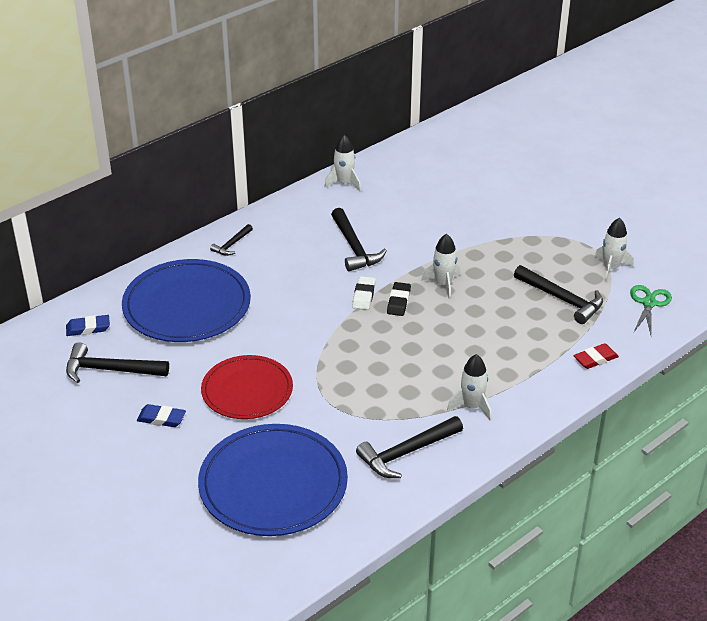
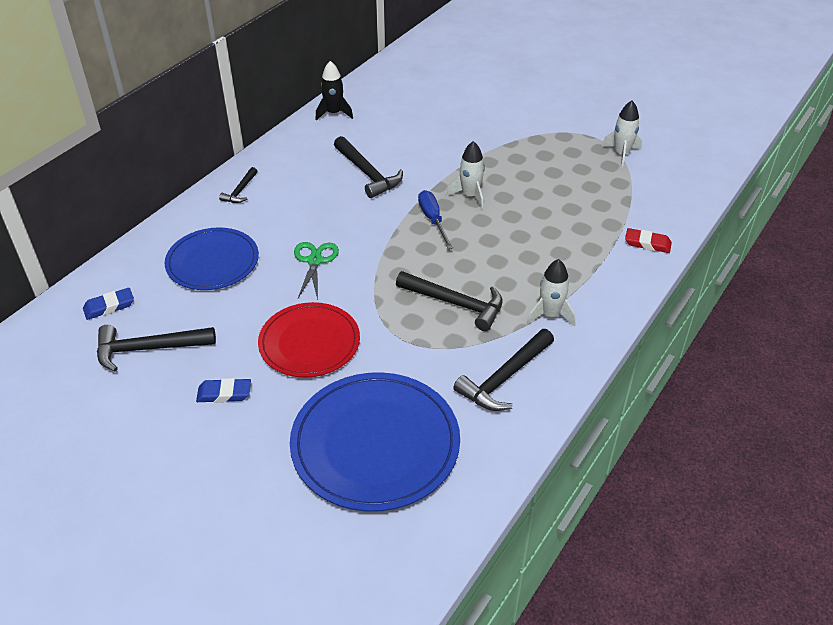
camera: 15 degrees left, 5 degrees up
(187, 305) = (212, 262): blue plate -> blue plate, size x0.66
(344, 183) = (334, 113): white rocket -> black rocket
(364, 295) = (395, 220): white eraser -> none
(398, 301) = (433, 220): black eraser -> blue screwdriver
(562, 299) = (589, 191): black hammer -> black hammer (455, 303)
(595, 359) = (647, 243): red eraser -> red eraser turned 60 degrees clockwise
(649, 303) = (671, 181): green scissors -> green scissors (315, 261)

